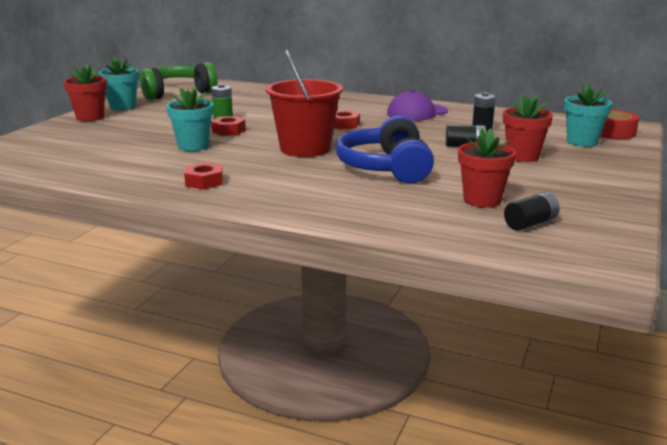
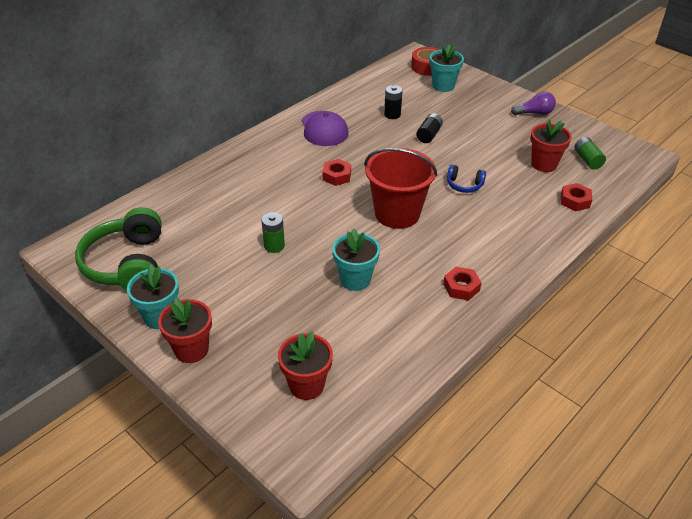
camera: 70 degrees left, 20 degrees up
(228, 131) = (315, 248): red nut -> red nut (575, 201)
(386, 168) = (464, 185): blue headphones -> blue headphones, size x0.47
(523, 156) = (464, 119): red flower pot -> red flower pot (306, 385)
(530, 224) = (587, 160): black battery -> green battery
(602, 187) = (534, 113): none -> purple light bulb

